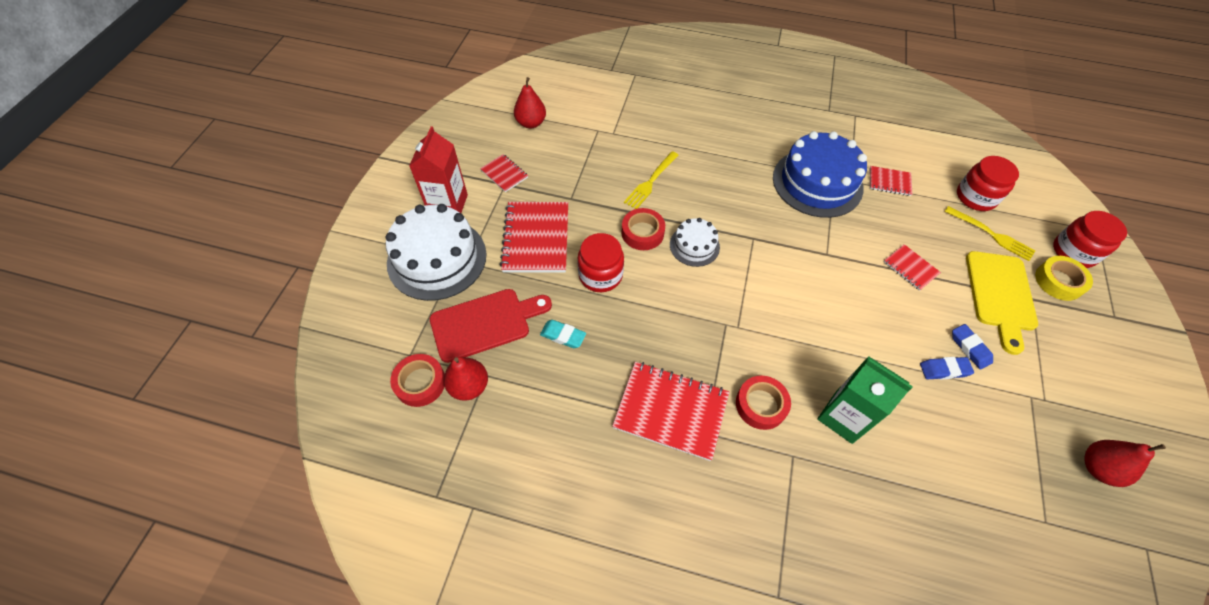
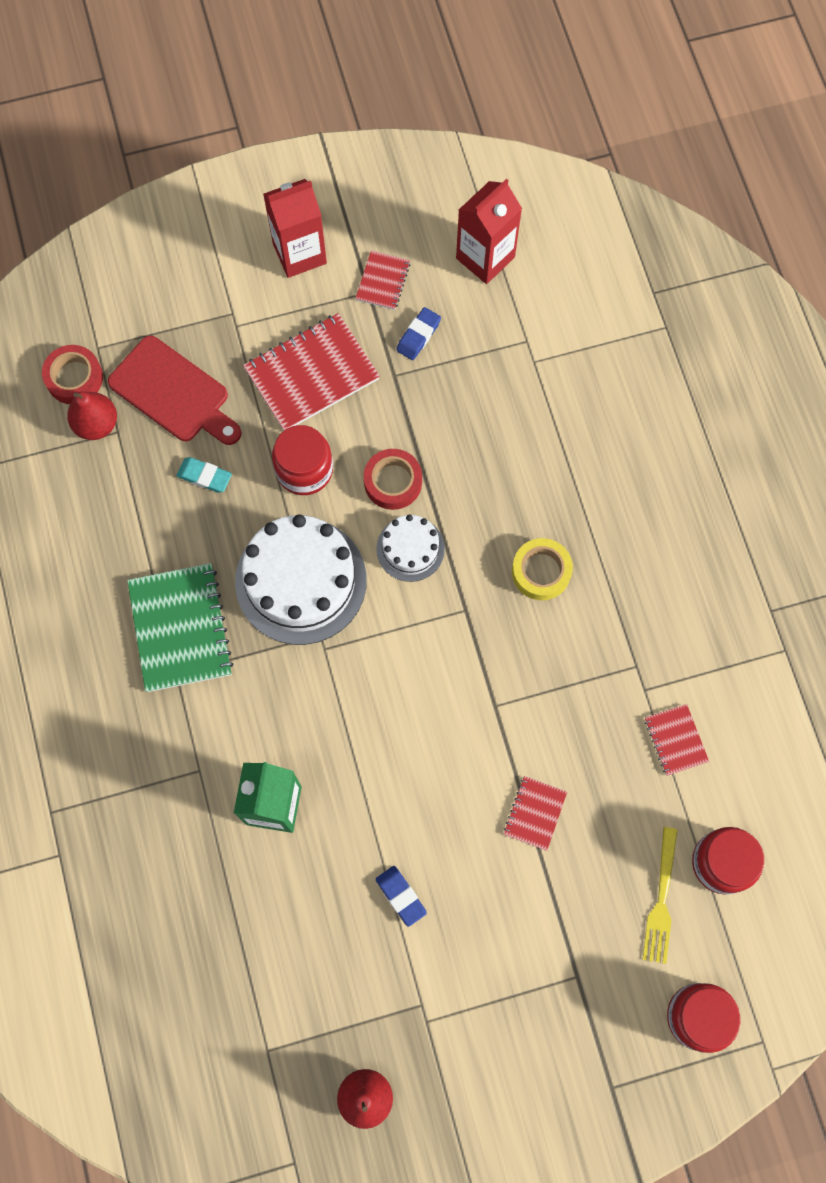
camera: 60 degrees right, 15 degrees up
(437, 258) = (222, 293): white cake -> white cake (301, 581)
(531, 123) = (485, 258): red pear -> red carton
(563, 336) = (204, 476): turquoise eraser -> turquoise eraser turned 60 degrees counterclockwise
(650, 182) = (479, 449): yellow fork -> none
(671, 411) = (180, 628): red notebook -> green notebook
(761, 405) = (239, 714): red tape -> none
(817, 182) = (612, 648): blue cake -> none
(970, 348) = (450, 918): blue eraser -> blue eraser (418, 336)
(1000, 295) = (558, 936): yellow cutting board -> none
(1058, 281) = (629, 1005): yellow tape -> yellow tape (541, 571)

